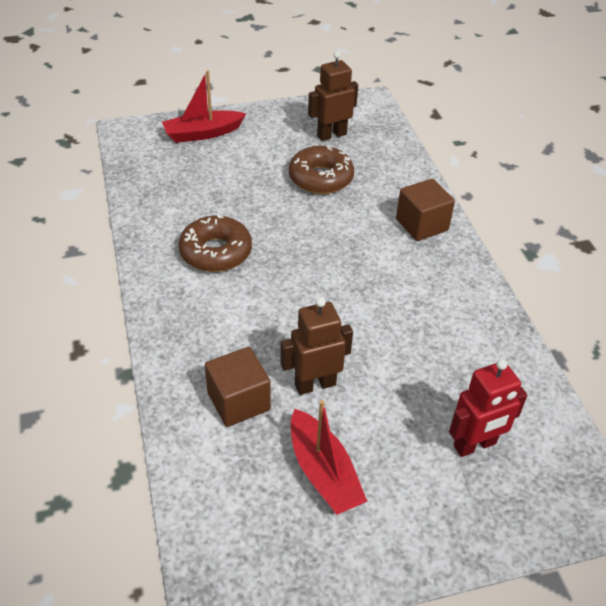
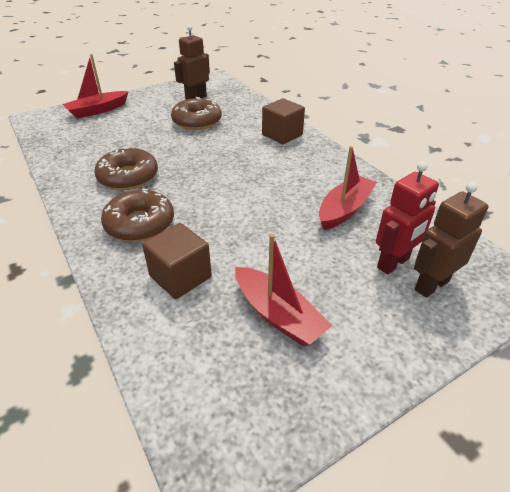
camera: 15 degrees left, 5 degrees down
(213, 323) = (140, 224): none -> brown donut
(315, 384) = (243, 249): brown robot -> brown robot (431, 285)
(452, 359) = (344, 209): none -> red boat

